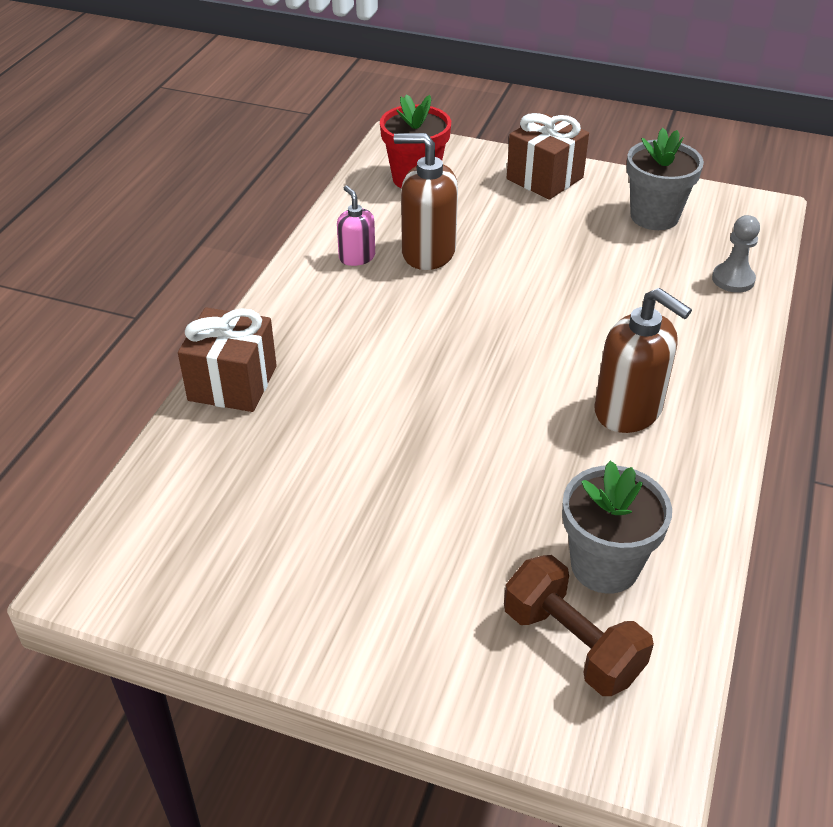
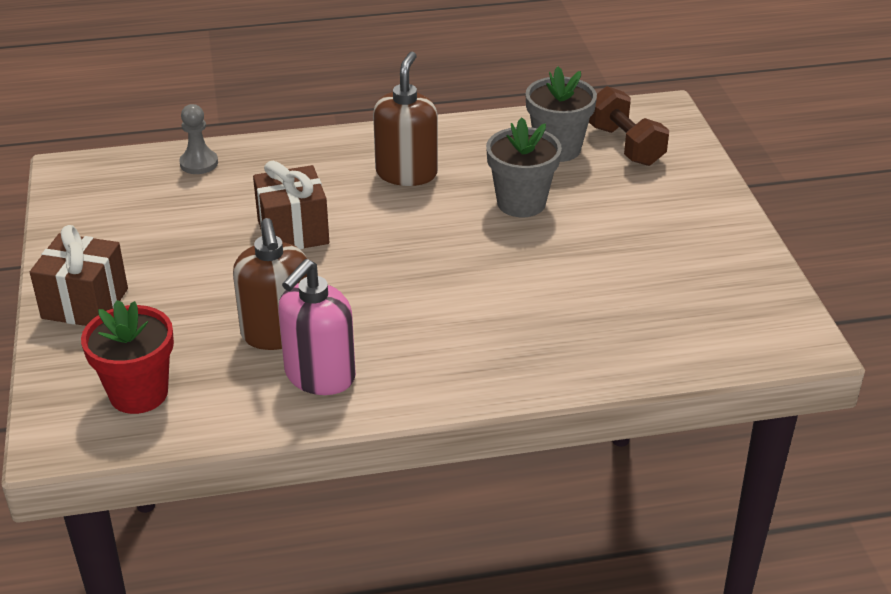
camera: 120 degrees left, 5 degrees down
(232, 383) = (559, 371): brown gift -> brown gift (293, 232)
(357, 257) = (319, 376): pink soap dispenser -> pink soap dispenser, size x1.77
(572, 644) = (625, 145): brown dumbbell -> brown dumbbell turned 45 degrees counterclockwise
(654, 216) = (121, 221): grey flower pot -> grey flower pot (521, 203)

